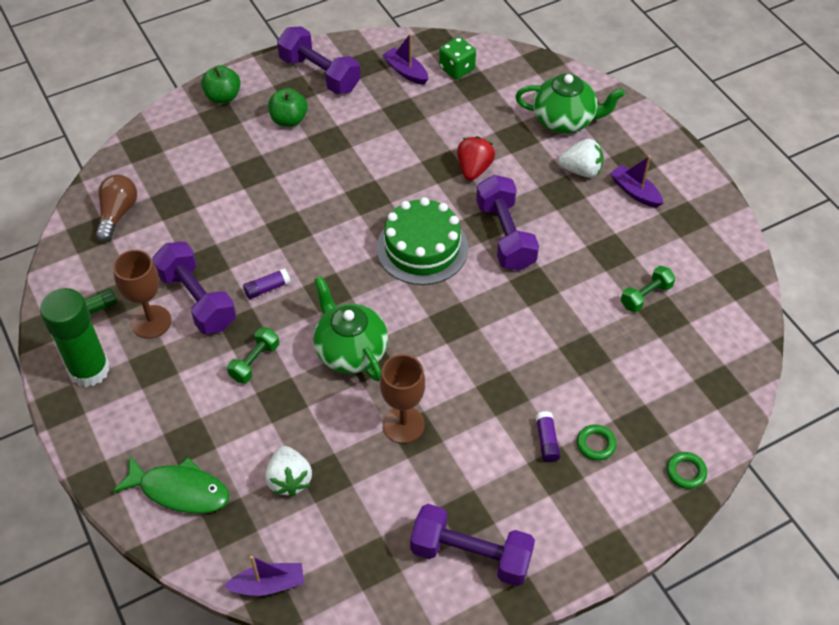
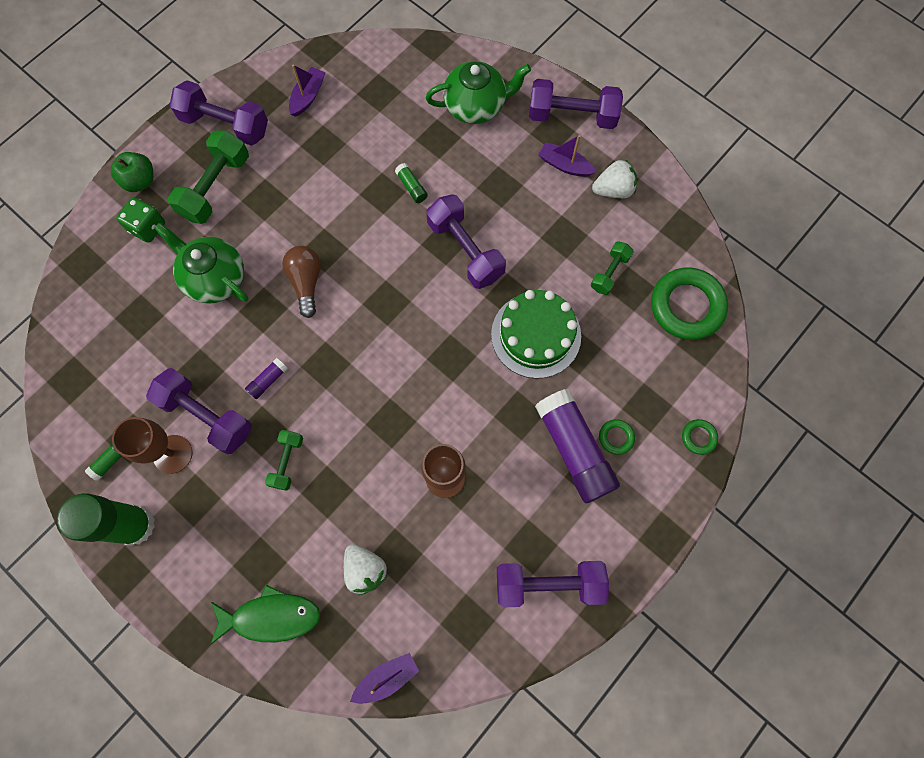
camera: 20 degrees left, 20 degrees up
(117, 214) = (90, 348): brown light bulb -> brown light bulb (306, 282)
(289, 120) = (216, 187): green apple -> green dumbbell
(350, 351) = (370, 419): green teapot -> green teapot (215, 278)
(406, 72) = (308, 96): purple boat -> purple boat turned 90 degrees clockwise
(422, 248) = (395, 289): green cake -> green cake (536, 335)
(457, 69) = (355, 78): green dice -> green dice (148, 227)
(474, 169) = (411, 187): red strawberry -> green glue stick
(547, 441) = (574, 449): purple glue stick -> purple glue stick, size x2.39
(581, 170) = (509, 157): white strawberry -> white strawberry (613, 190)
(659, 153) = (572, 116): none -> purple dumbbell
(717, 349) = (686, 306): none -> green ring

